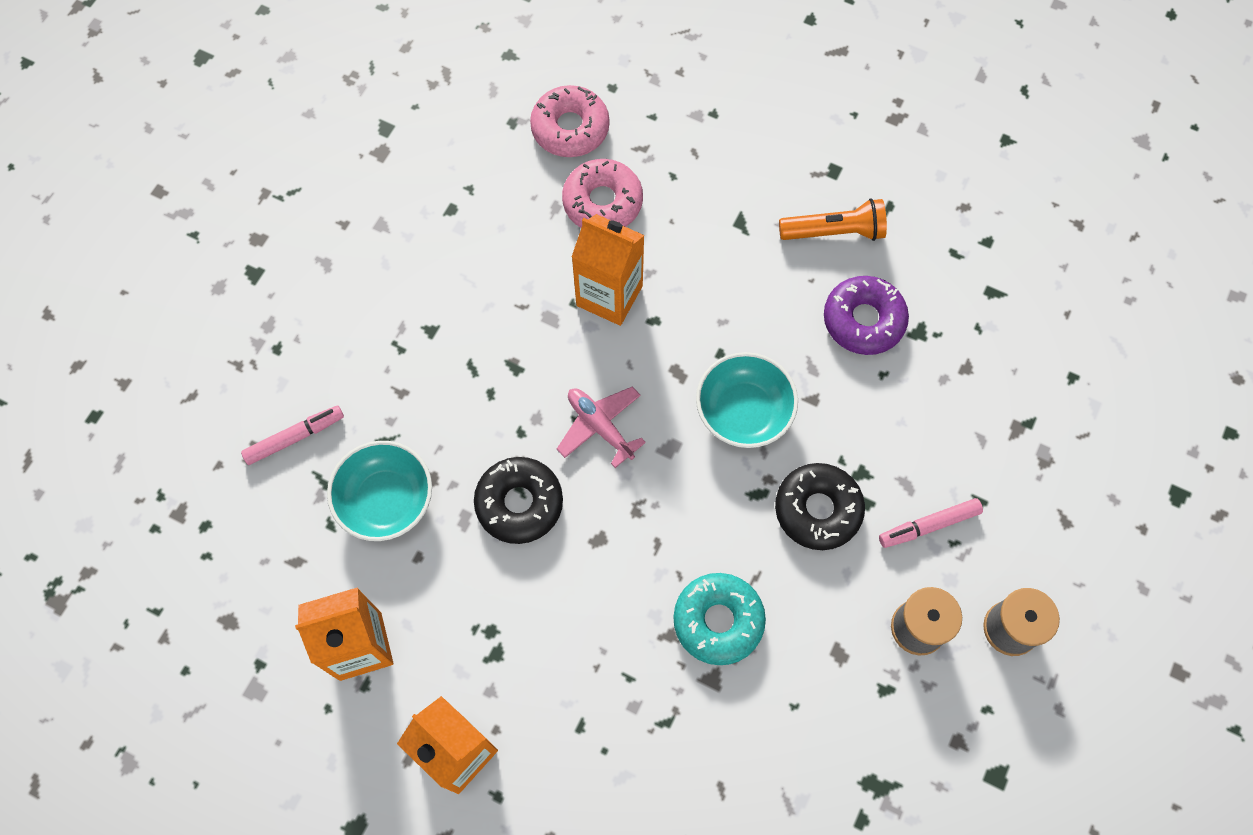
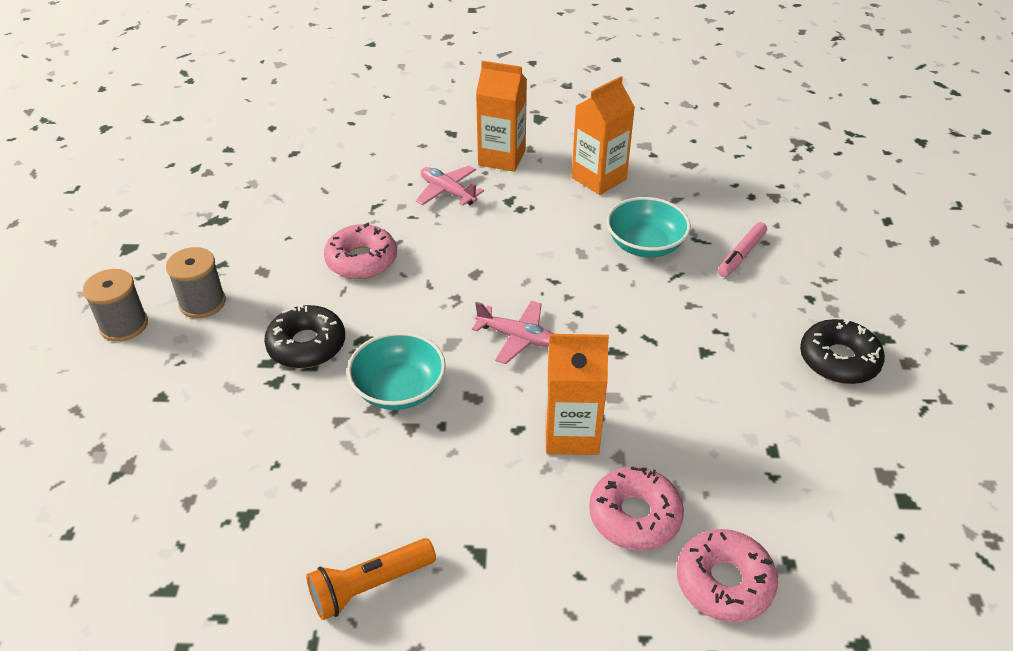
camera: 155 degrees right, 25 degrees down
(519, 503) = (548, 273): black donut -> black donut (838, 360)
(563, 708) = (447, 192): none -> pink plane
(718, 621) = (361, 260): turquoise donut -> pink donut
(863, 320) = (309, 506): purple donut -> none
(929, 525) = (205, 366): pink marker -> none

